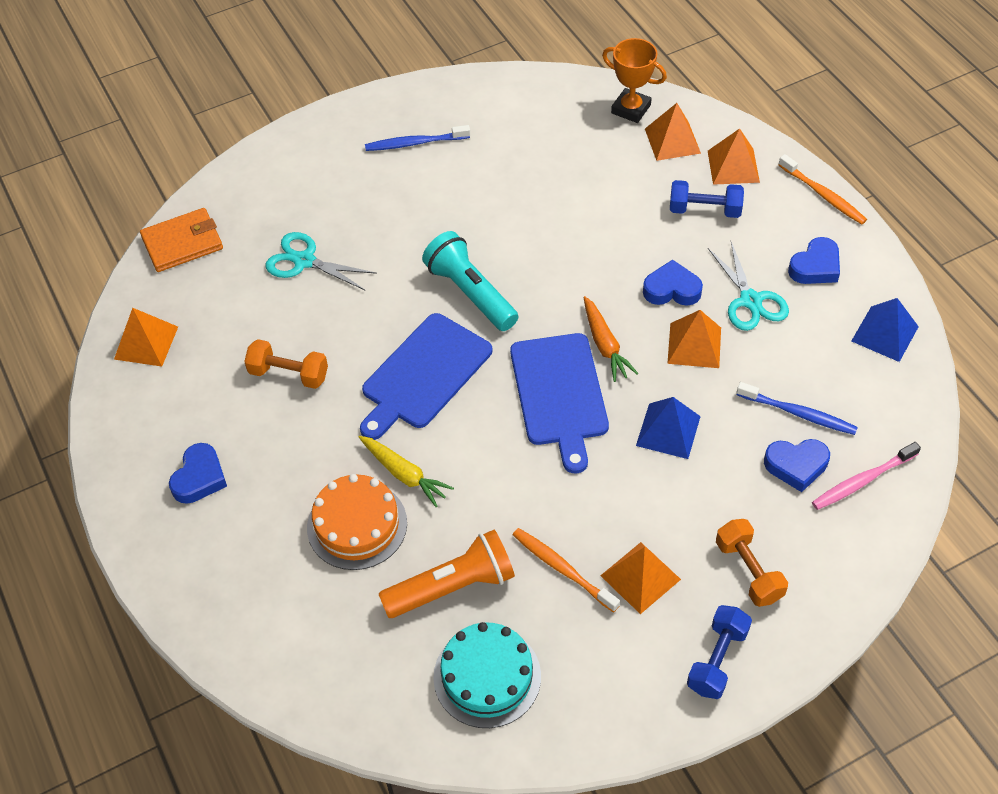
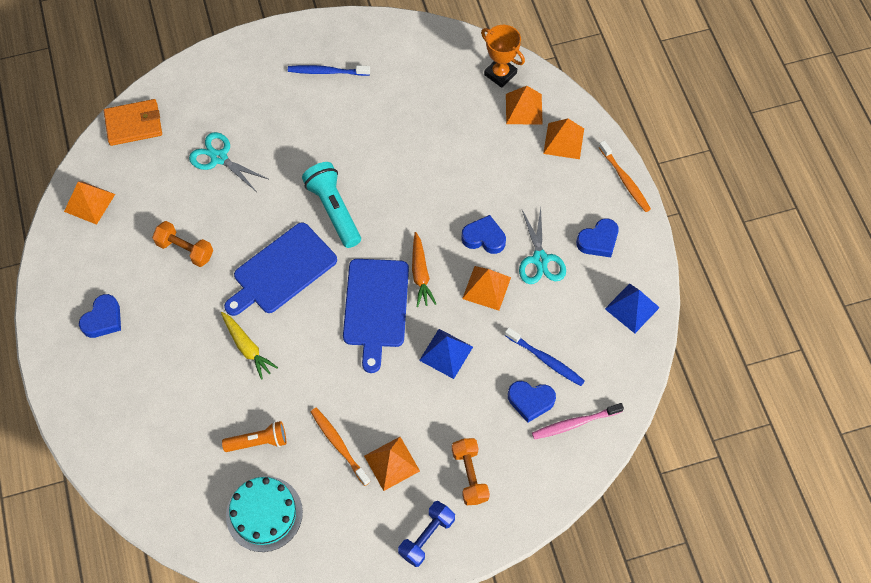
camera: 10 degrees right, 10 degrees up
(357, 525) = (204, 380): orange cake -> none
(452, 587) = (258, 442): orange flashlight -> orange flashlight, size x0.65
(704, 210) = (530, 175): blue dumbbell -> none

